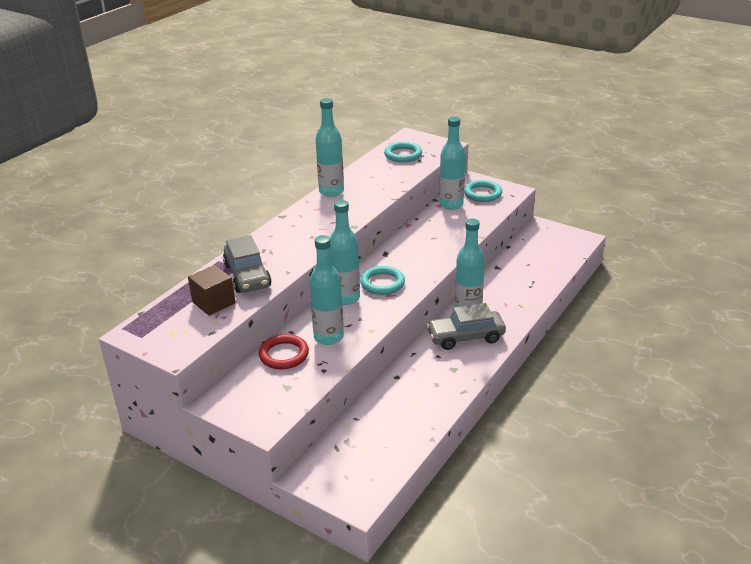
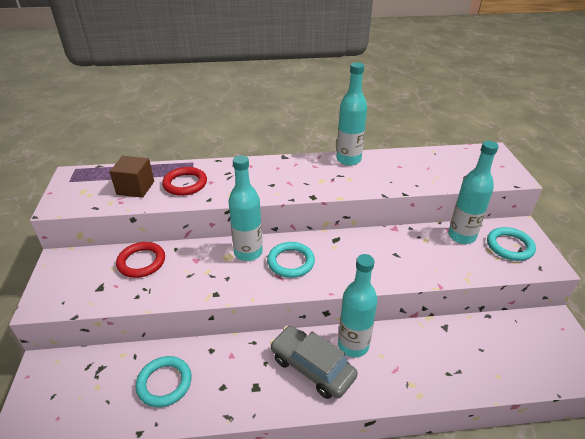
camera: 50 degrees right, 5 degrees up
(247, 275) = (185, 184): grey car -> red ring
(328, 337) = (185, 273): turquoise bottle -> none
(403, 155) = (458, 164): turquoise ring -> turquoise ring (164, 383)

